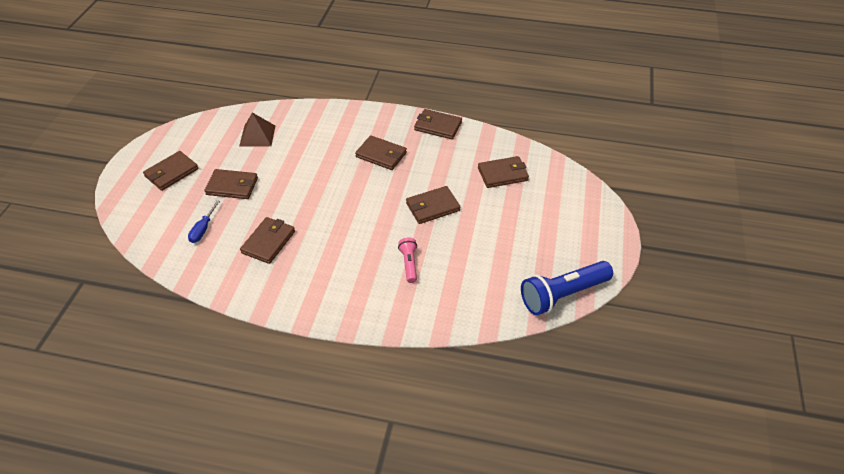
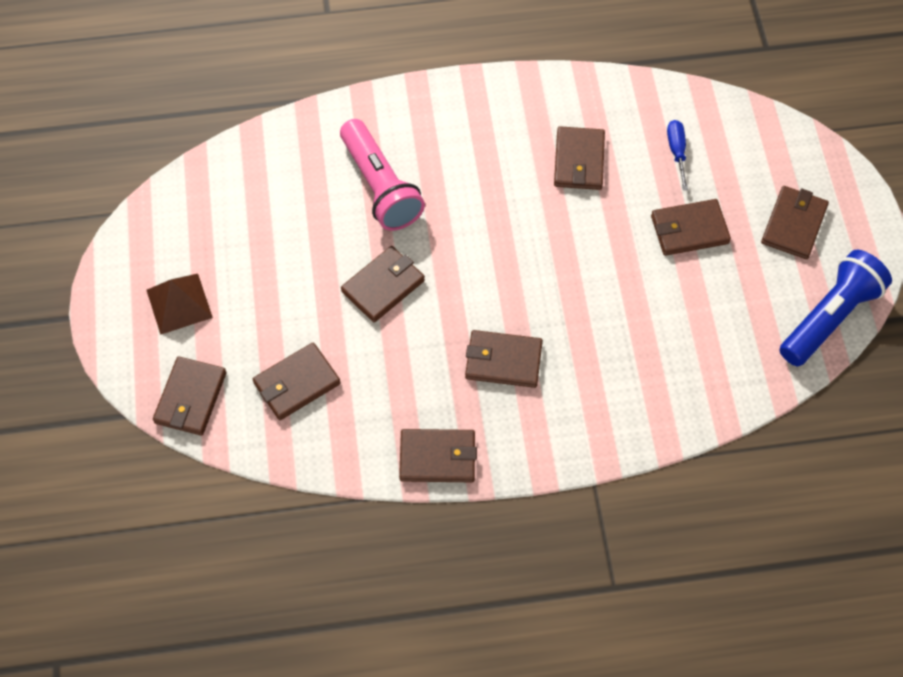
camera: 160 degrees right, 15 degrees up
(257, 135) = (721, 336): brown pyramid -> brown pyramid (179, 303)
(409, 264) = (380, 187): pink flashlight -> pink flashlight, size x1.96
(562, 294) = (169, 204): blue flashlight -> blue flashlight (830, 317)
(567, 183) = (190, 398): none -> brown wallet

